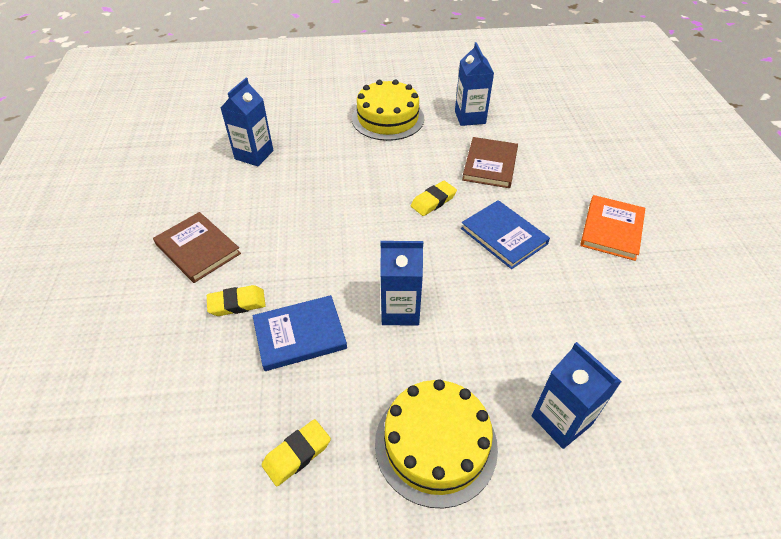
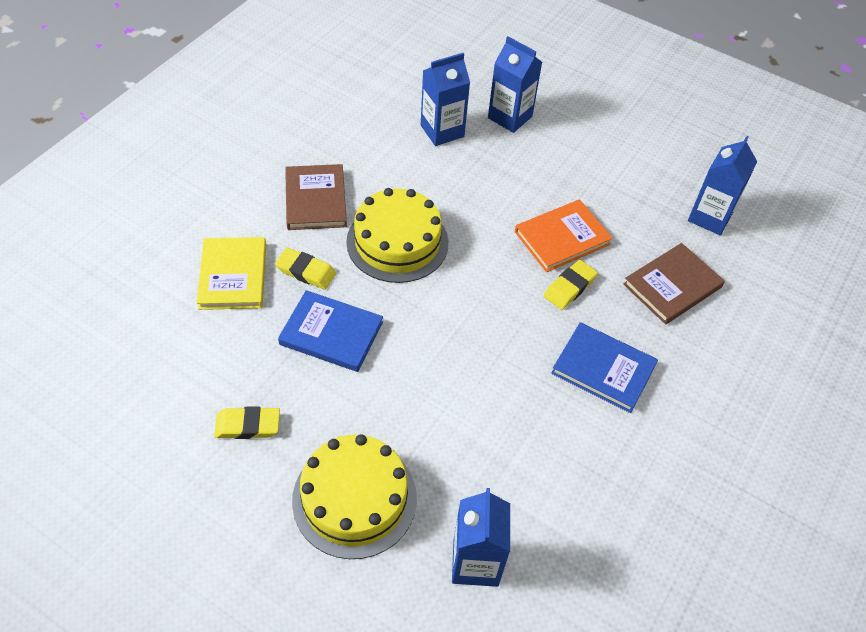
camera: 35 degrees right, 5 degrees up
(176, 345) = (233, 276): none -> yellow book
(388, 118) = (614, 166): yellow cake -> yellow cake (397, 242)
(400, 310) = (433, 371): blue carton -> blue carton (510, 117)
(433, 201) = (569, 287): yellow eraser -> yellow eraser turned 45 degrees counterclockwise
(503, 236) = (603, 369): blue book -> blue book turned 60 degrees counterclockwise
(611, 229) = (730, 440): orange book -> orange book (562, 238)

